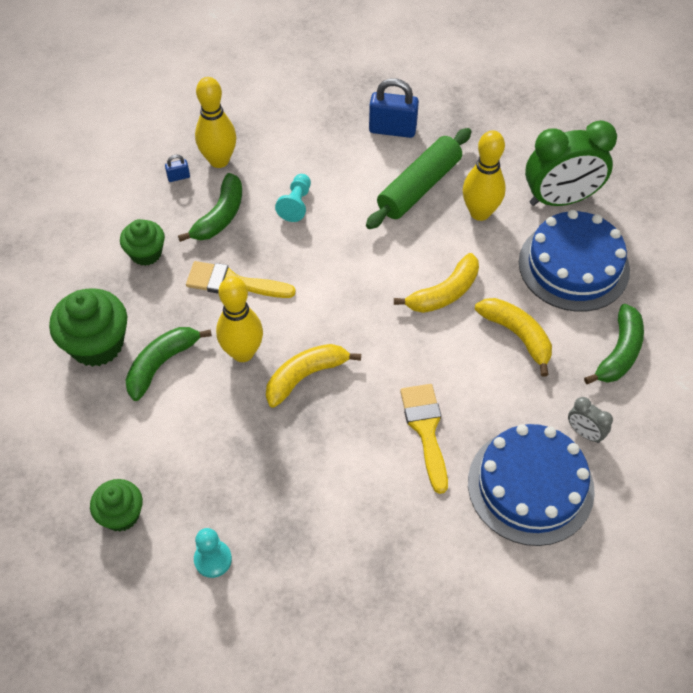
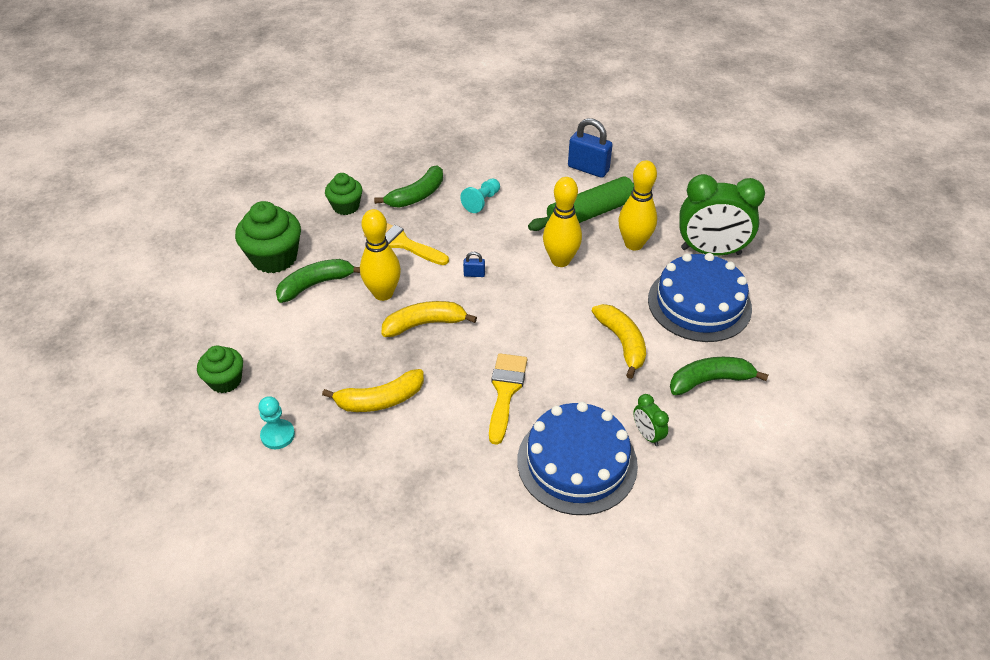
camera: 20 degrees right, 10 degrees down
(178, 177) = (399, 162): blue padlock -> blue padlock (474, 274)
(219, 160) = (436, 158): yellow bowling pin -> yellow bowling pin (560, 260)
(444, 293) = (573, 294): yellow banana -> yellow banana (380, 400)
(584, 433) = (647, 435): grey clock -> green clock
(619, 352) = (710, 381): green banana -> green banana turned 150 degrees counterclockwise

